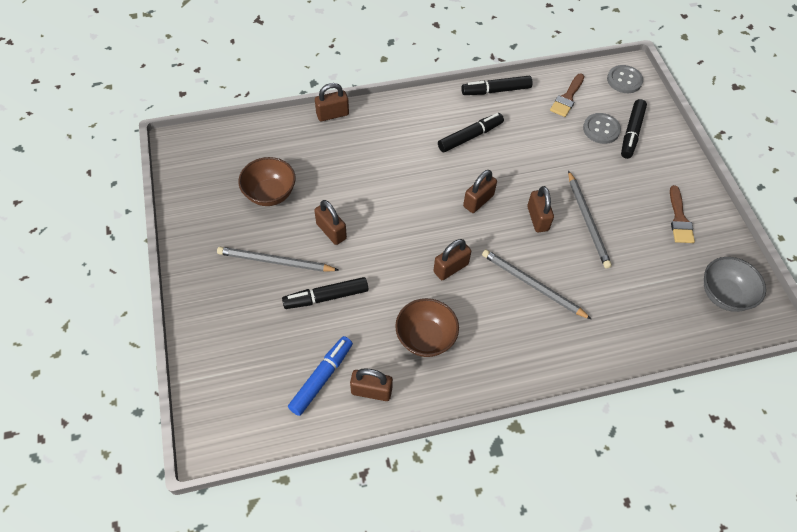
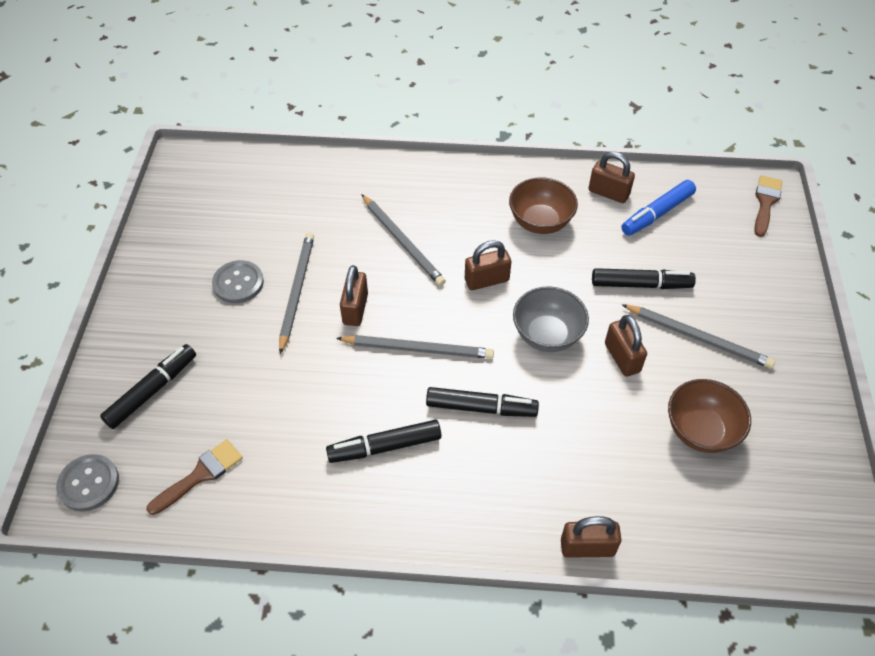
camera: 160 degrees left, 5 degrees down
(478, 201) = (418, 349): brown padlock -> grey pencil
(496, 90) = (303, 521): black marker -> black marker (481, 407)
(601, 129) = (190, 407): grey button -> grey button (238, 283)
(679, 219) = (188, 267): brown brush -> brown brush (765, 202)
(723, 295) = (208, 187): grey bowl -> grey bowl (547, 335)

